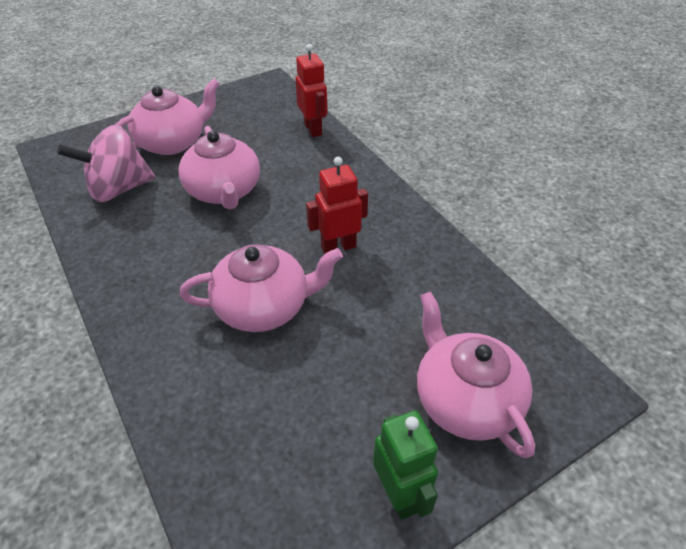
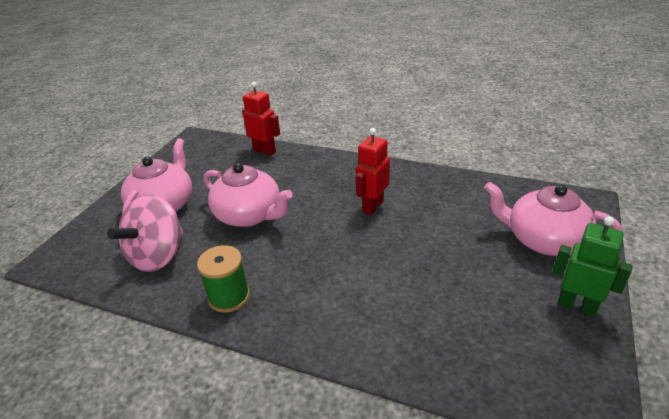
camera: 35 degrees left, 10 degrees down
(123, 260) = (229, 297): none -> green spool
(264, 306) = (371, 263): pink teapot -> none

